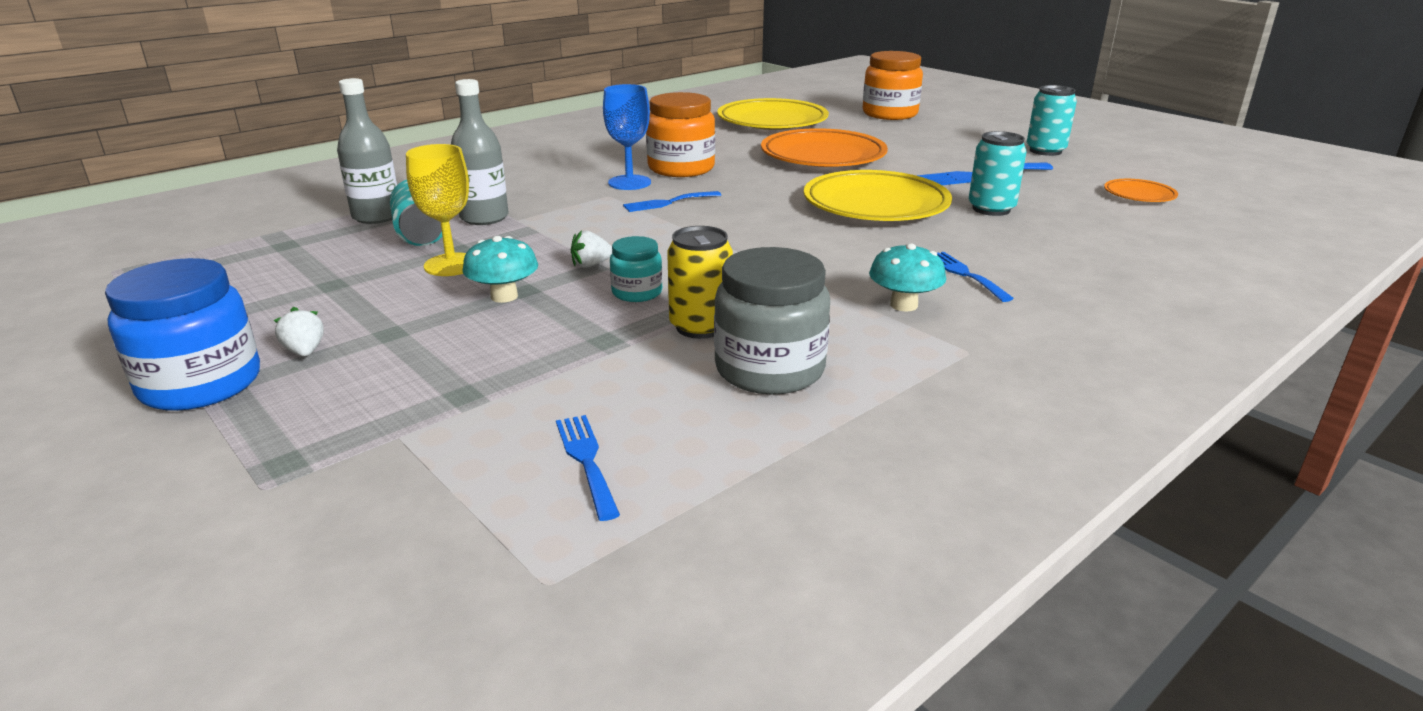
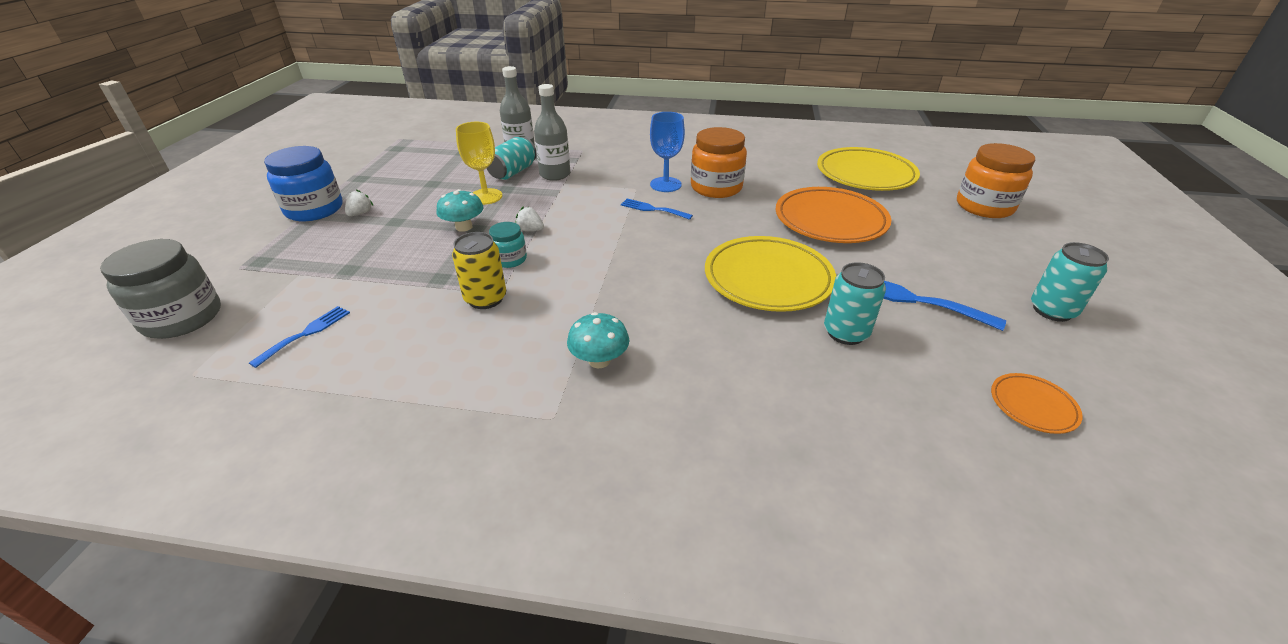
camera: 50 degrees right, 10 degrees up
(769, 369) = (451, 346): grey jar -> grey jar (182, 318)
(964, 274) = (688, 367): blue fork -> none

